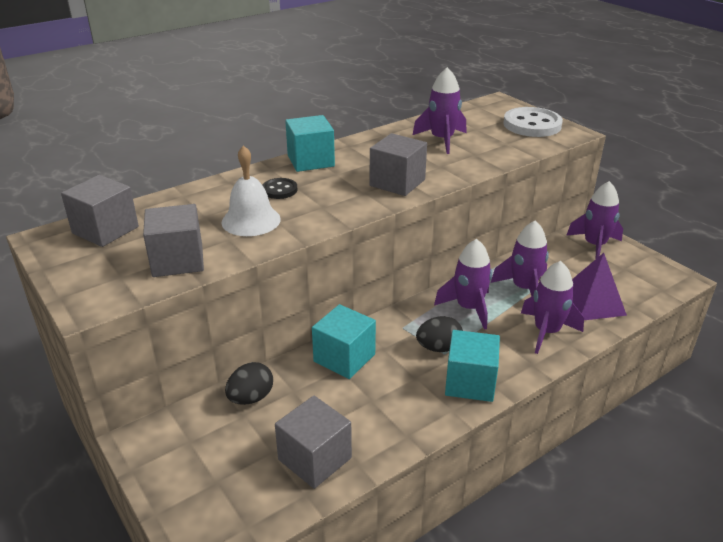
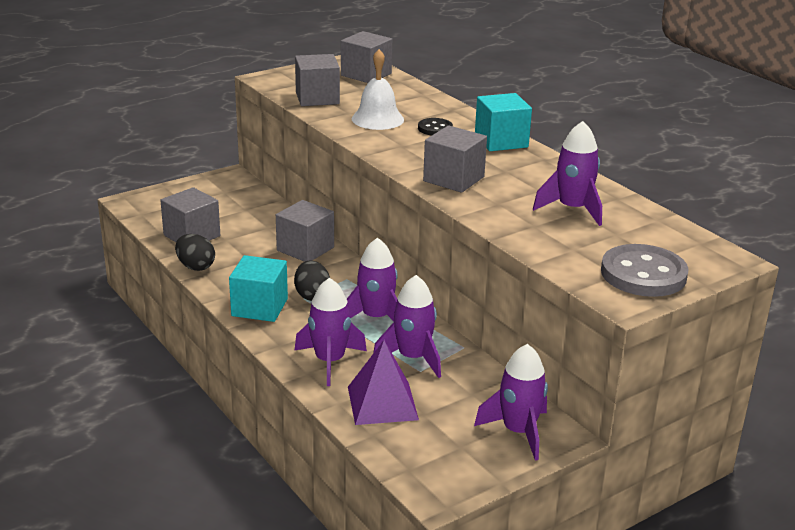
camera: 90 degrees right, 5 degrees down
(251, 398) = (263, 211): black egg -> black egg (195, 266)
(344, 358) = (305, 249): turquoise cube -> grey cube
(532, 125) = (643, 274): white button -> grey button

